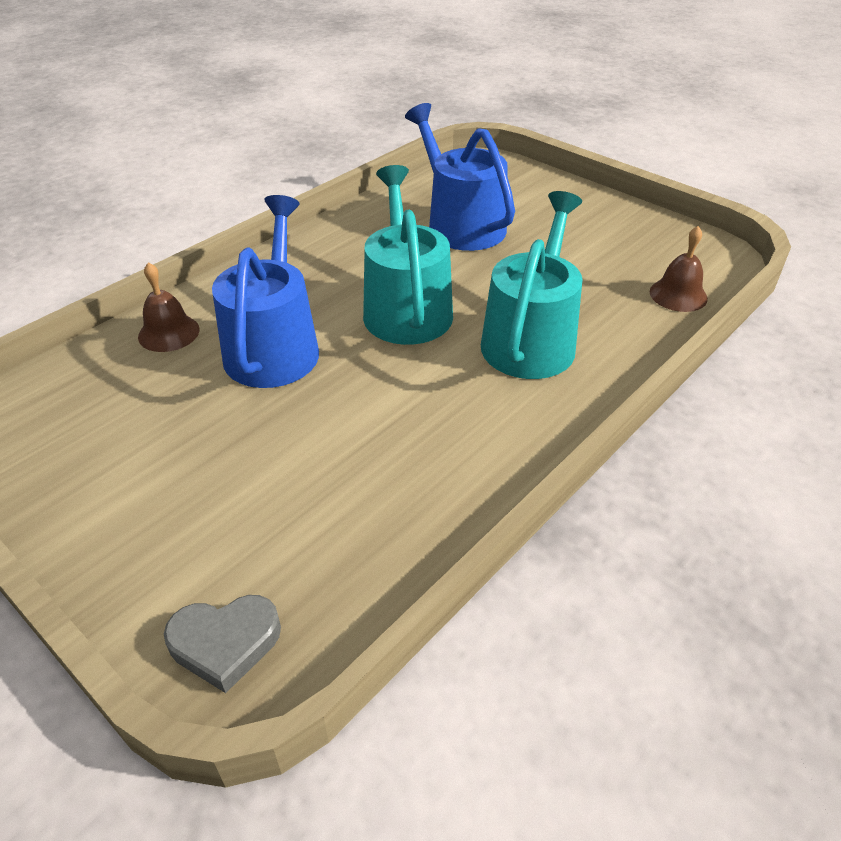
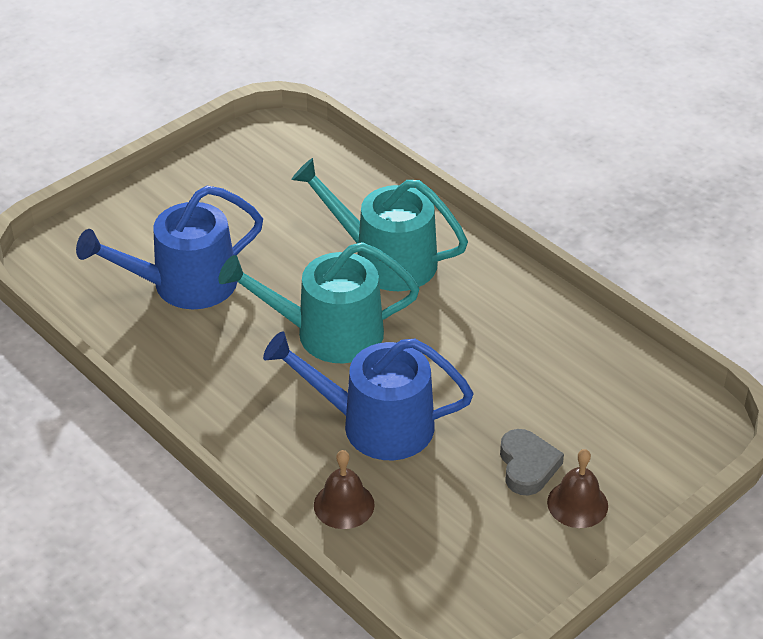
camera: 85 degrees left, 0 degrees up
(225, 643) = (687, 436): grey heart -> grey heart (527, 466)
(678, 295) = (335, 166): brown bell -> brown bell (577, 504)

